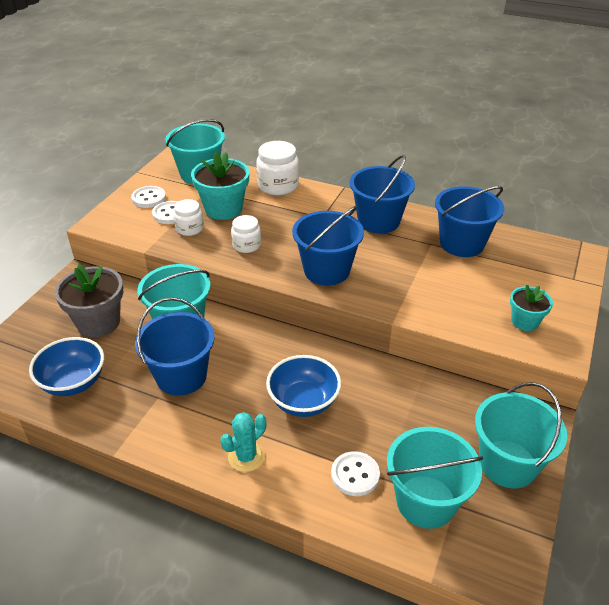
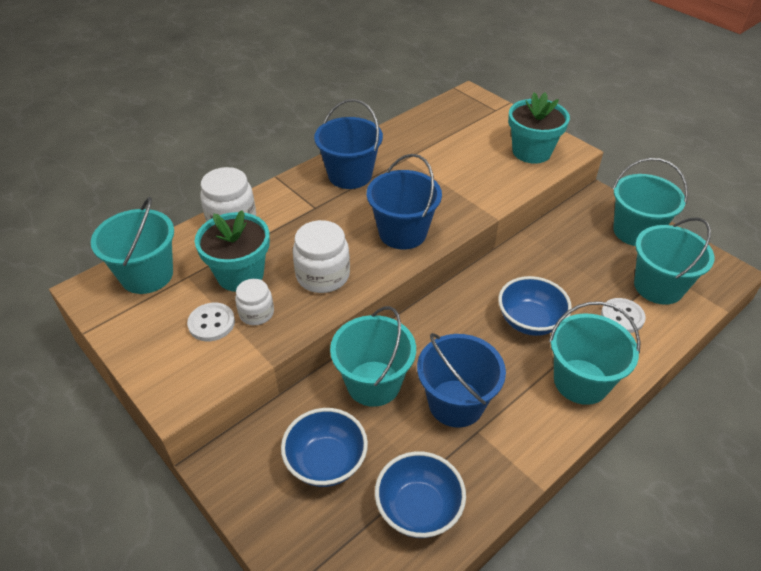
camera: 65 degrees left, 5 degrees up
(98, 322) = (326, 462): grey flower pot -> blue bowl
(149, 198) = (159, 335): white button -> none
(246, 245) = (323, 275): white jar -> white jar, size x1.62
(246, 457) = (581, 381): turquoise cactus -> turquoise bucket
(461, 243) = (417, 143): blue bucket -> none
(525, 321) = (531, 152): turquoise flower pot -> turquoise flower pot, size x1.71

